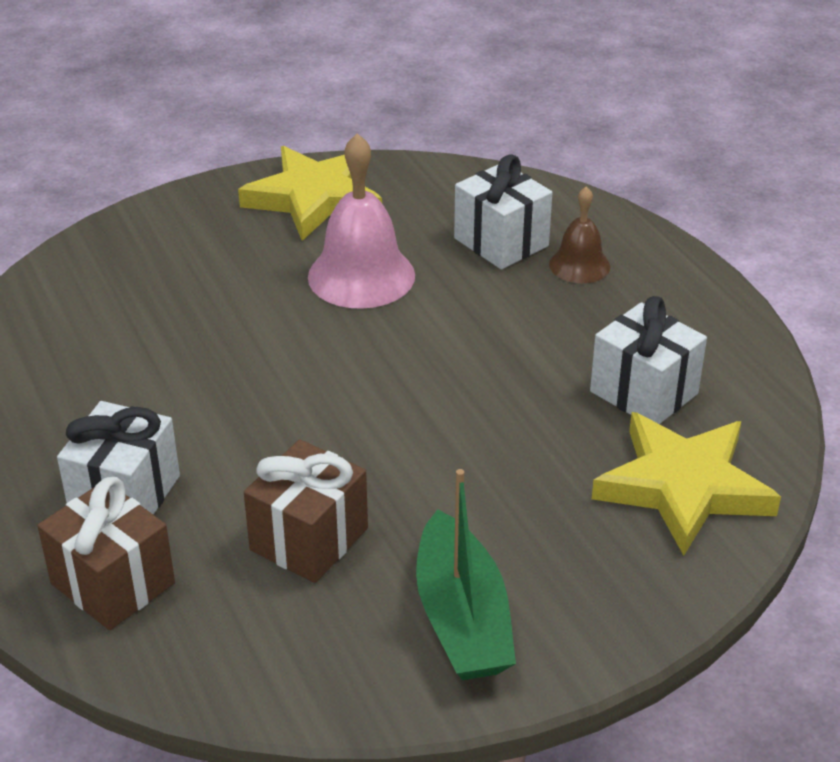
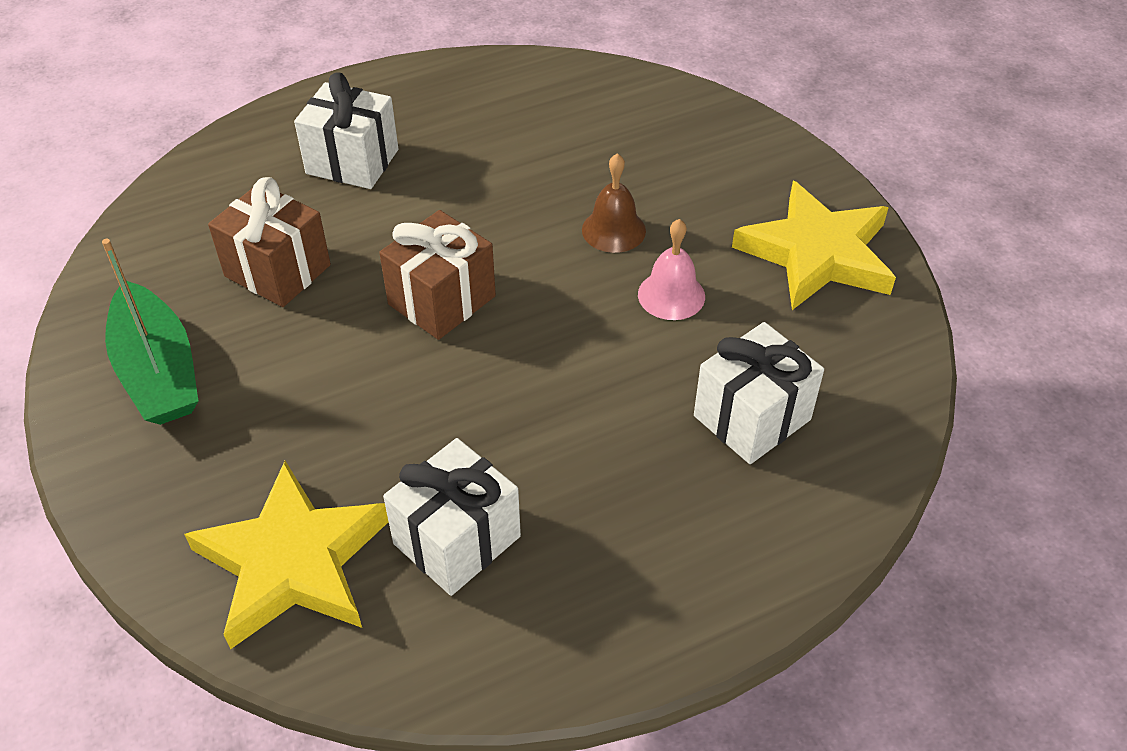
camera: 90 degrees right, 10 degrees up
(112, 583) = (253, 165): brown gift -> brown gift (442, 300)
(361, 276) = (671, 295): pink bell -> pink bell, size x0.57
(462, 618) = (158, 371): green boat -> green boat turned 105 degrees counterclockwise
(579, 265) = (711, 494): brown bell -> brown bell (613, 230)

